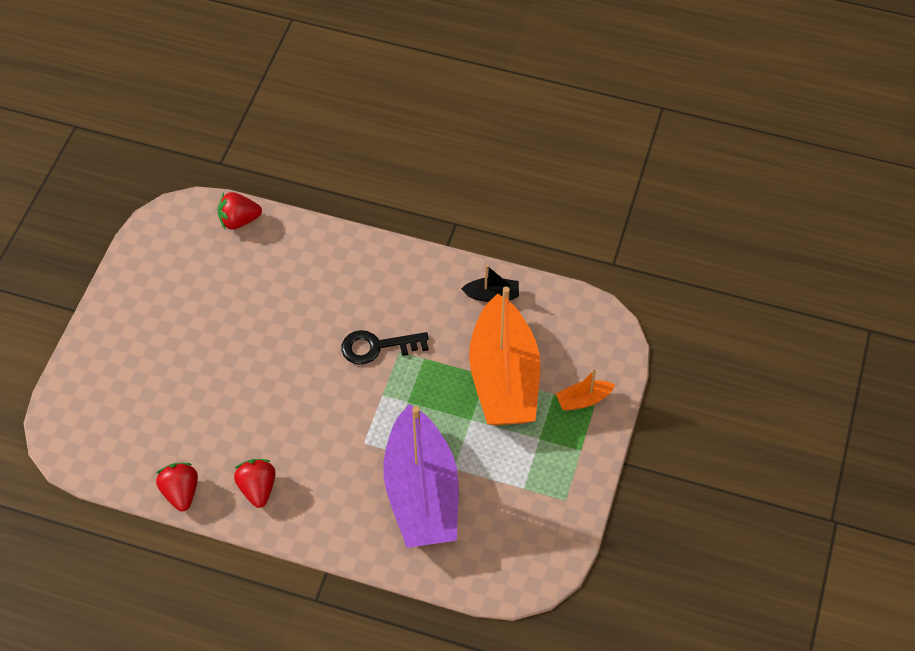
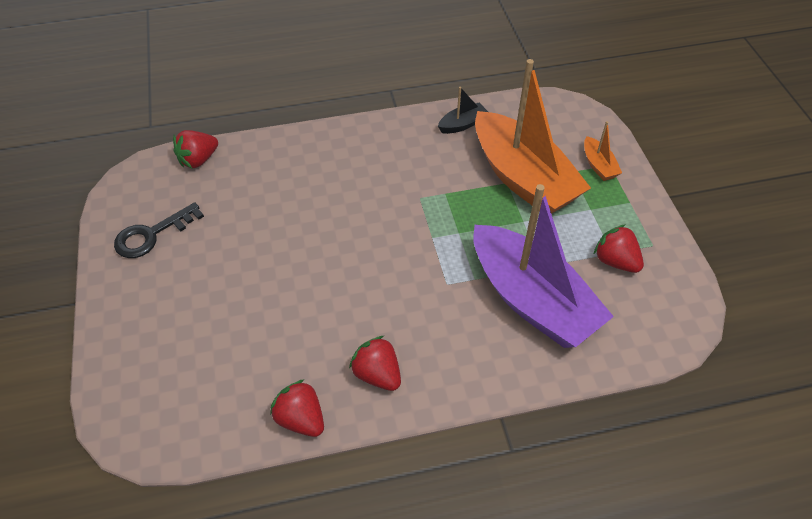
camera: 30 degrees left, 5 degrees down
(377, 347) = (398, 202): black key -> black key (152, 235)
(519, 497) = (615, 261): none -> red strawberry
(583, 400) = (598, 165): orange boat -> orange boat turned 60 degrees counterclockwise

